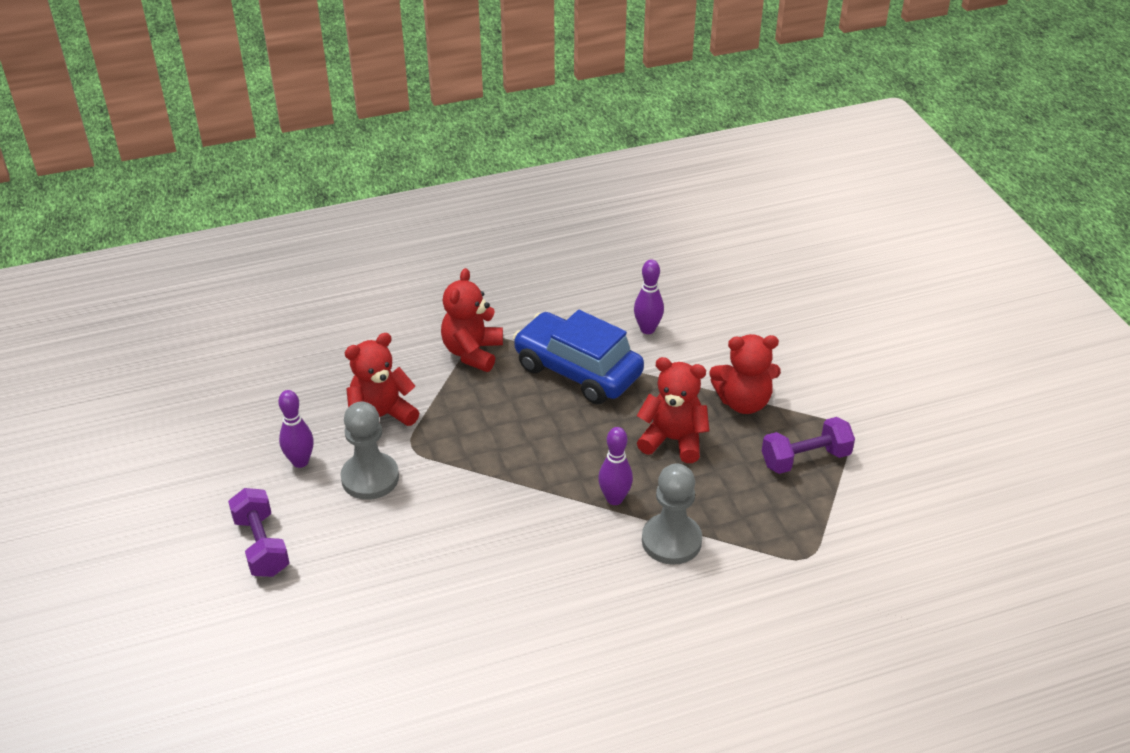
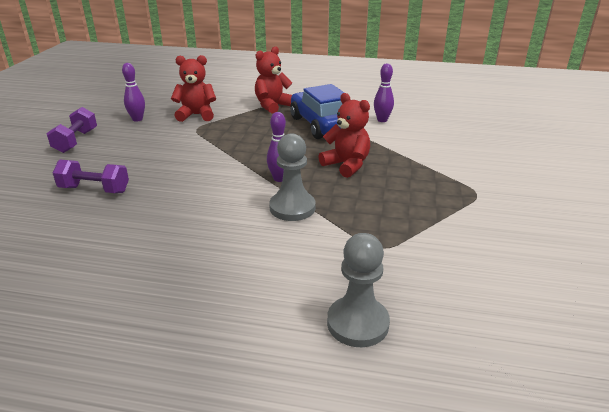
camera: 30 degrees right, 10 degrees down
(370, 478) = (160, 133): grey pawn -> grey pawn (357, 323)
(743, 402) = (412, 162): red teddy bear -> none
(805, 459) = (430, 198): purple dumbbell -> purple dumbbell (94, 189)

